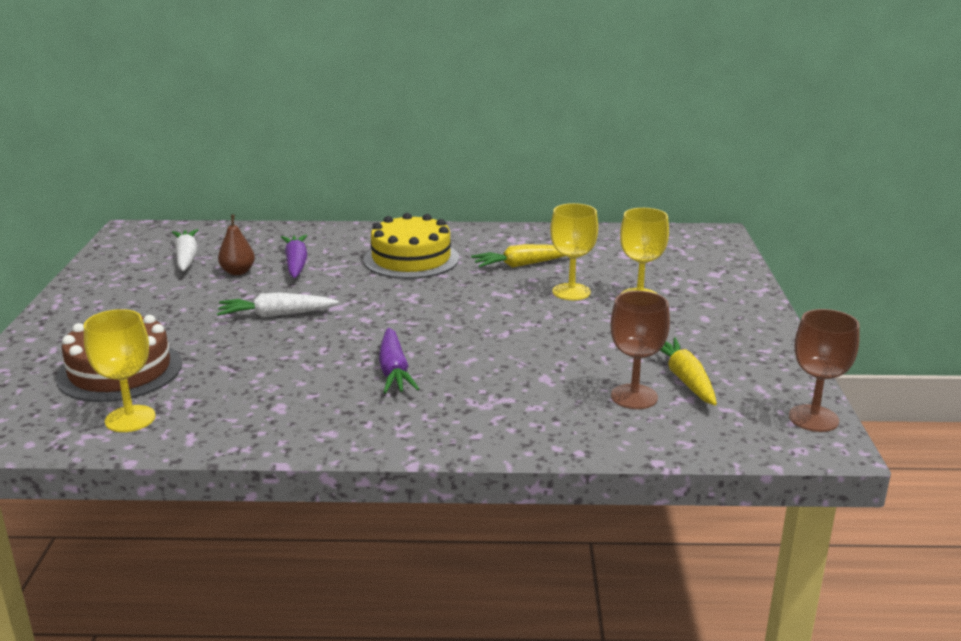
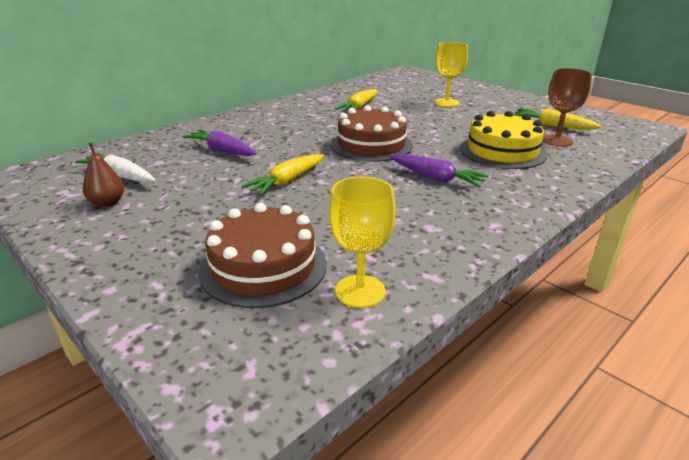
camera: 45 degrees left, 5 degrees up
(238, 272) = (190, 169): brown pear -> brown pear (107, 203)
(276, 315) = (287, 181): white carrot -> yellow carrot
(411, 259) = (291, 124): yellow cake -> yellow cake (502, 151)
(425, 312) = (371, 145): none -> brown cake
(571, 292) = (414, 111): yellow goblet -> none
(813, 418) = (624, 121): brown goblet -> none

